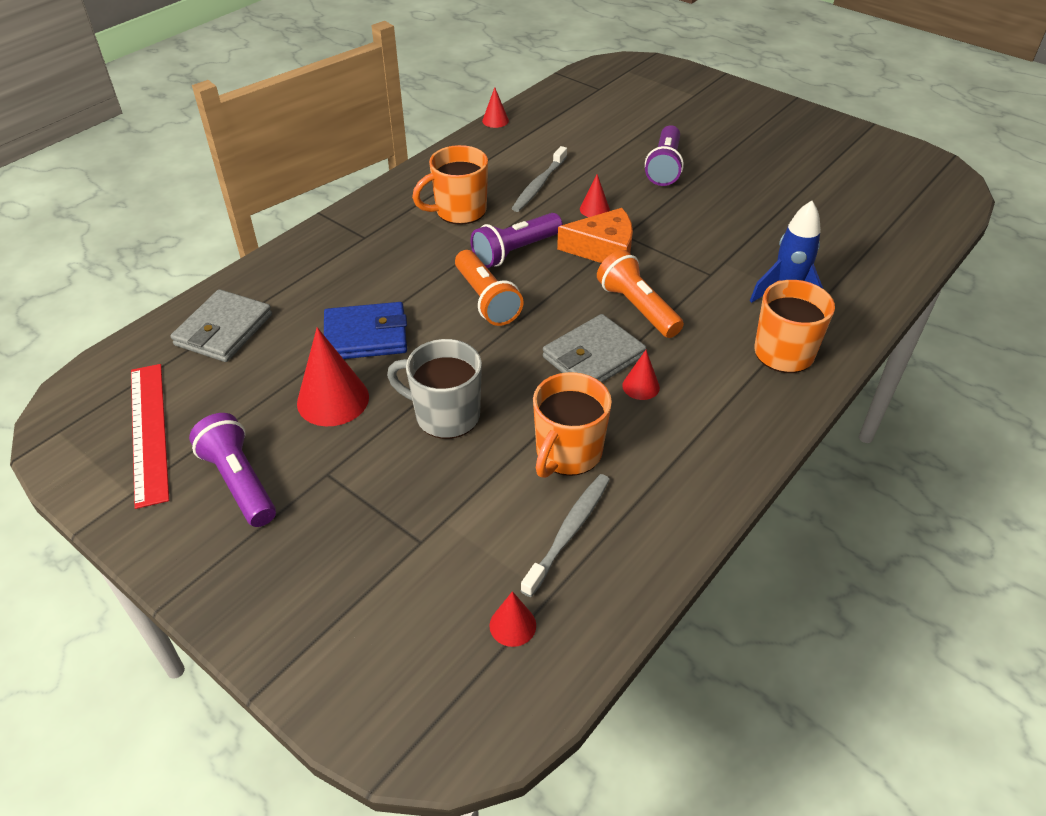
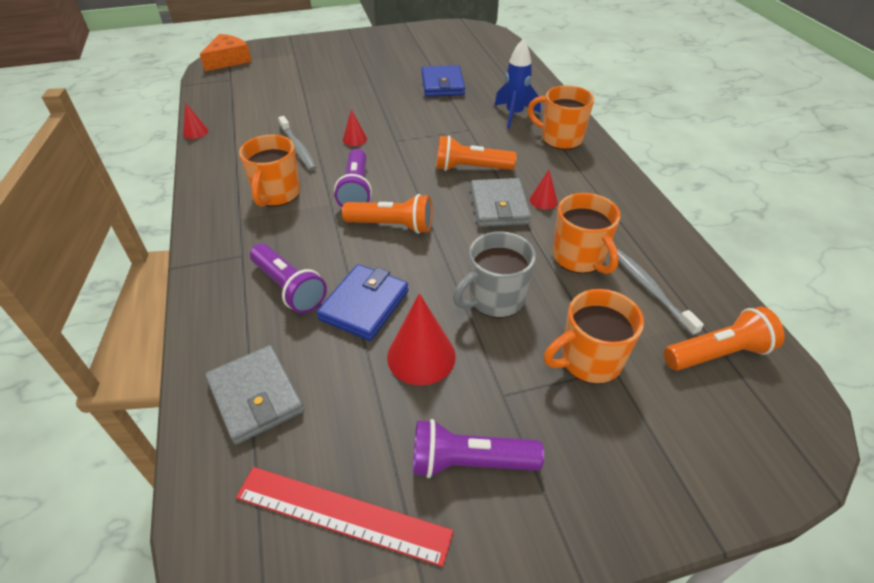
camera: 55 degrees left, 0 degrees up
(416, 518) = (588, 361): none -> orange mug
(512, 625) = (718, 353): red cone -> orange flashlight
(603, 249) = (399, 154): orange cheese -> orange cheese (228, 60)
(664, 167) = (349, 96): purple flashlight -> purple flashlight (289, 288)
(775, 214) = (442, 84): none -> blue wallet

